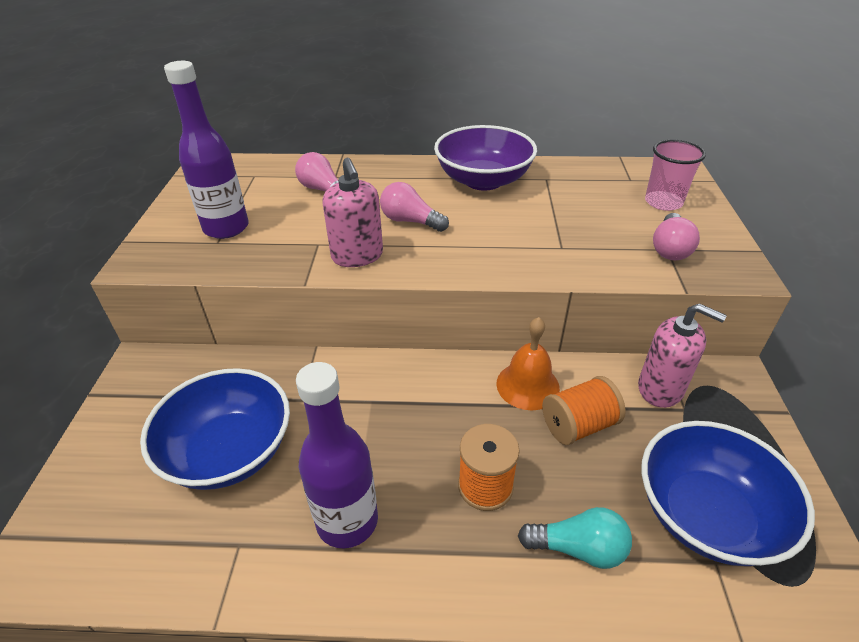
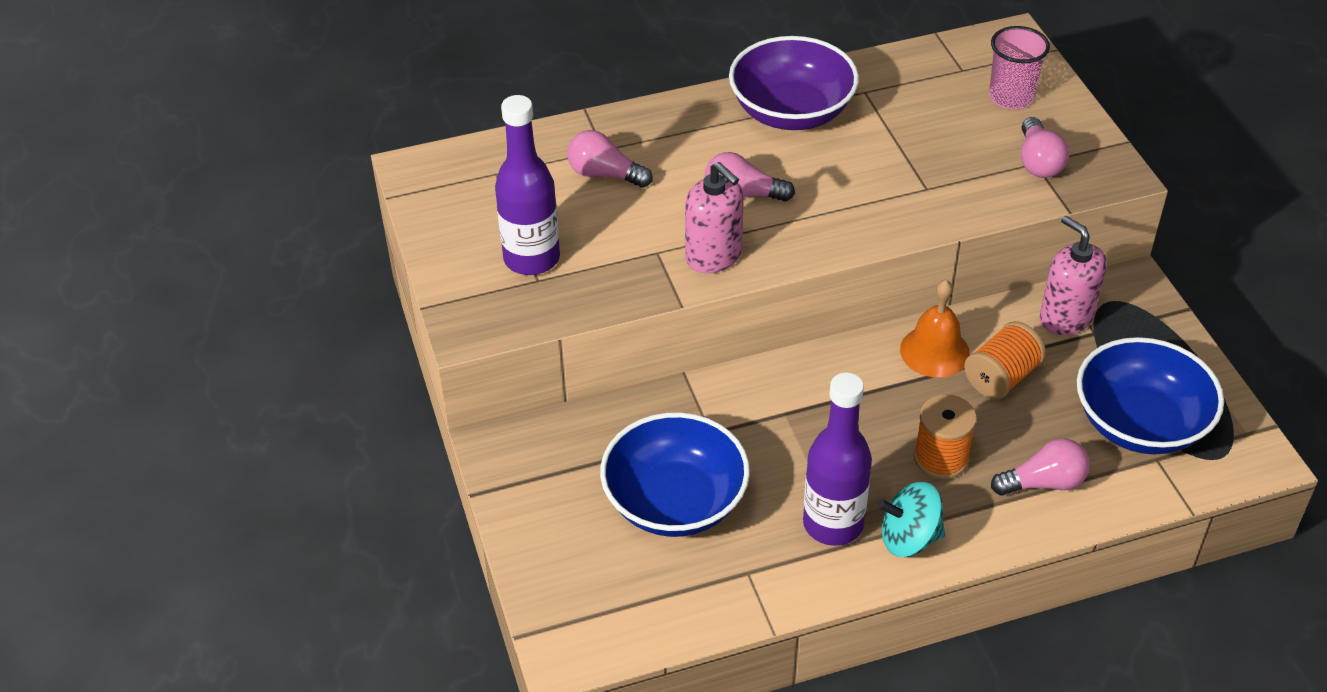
camera: 20 degrees left, 5 degrees up
(410, 564) = (909, 538): none -> turquoise spinning top
(578, 548) = (1043, 483): turquoise light bulb -> pink light bulb
(660, 389) = (1066, 318): pink soap dispenser -> pink soap dispenser turned 135 degrees counterclockwise

